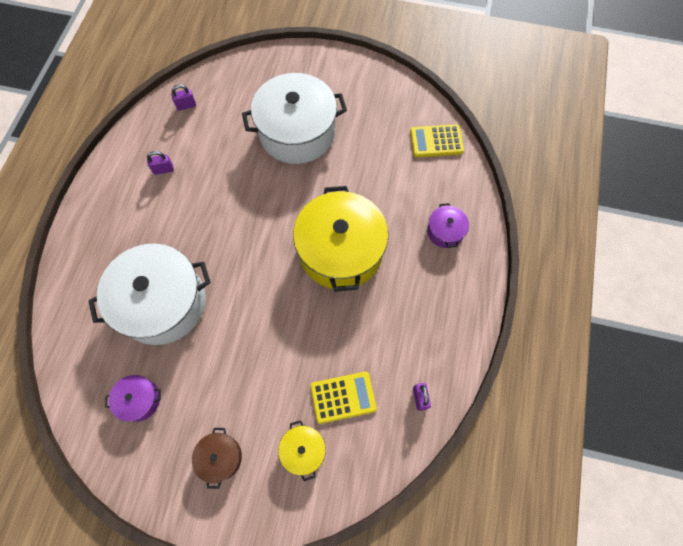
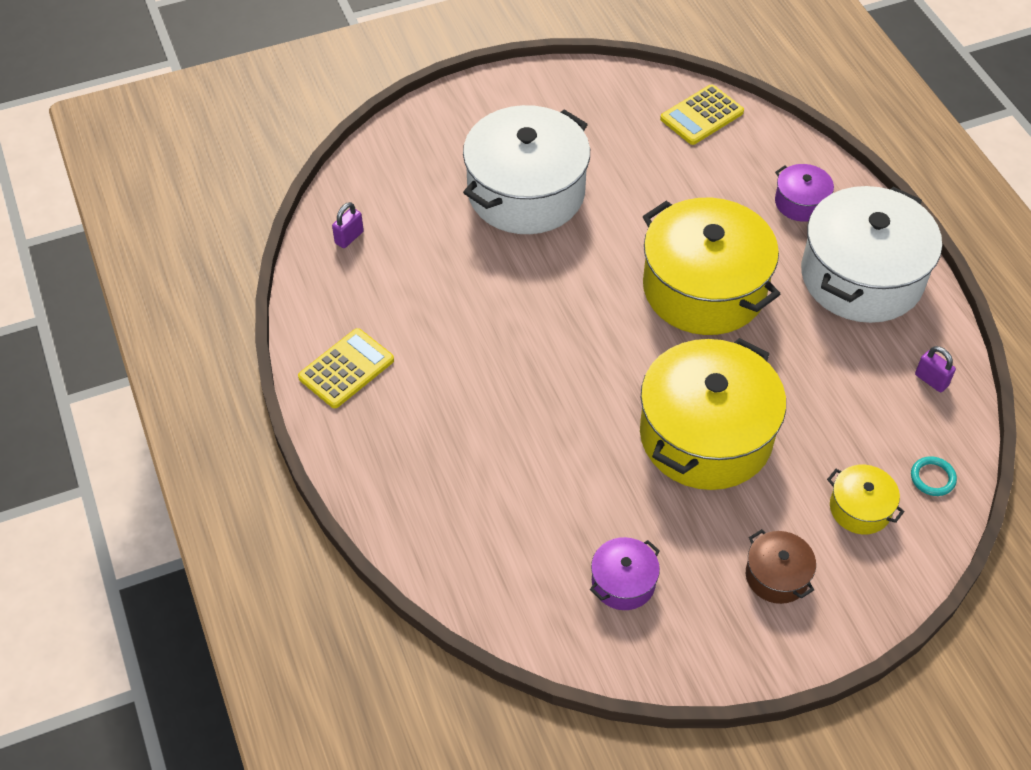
camera: 35 degrees left, 15 degrees down
(162, 303) = (545, 466): white pot -> white pot (861, 276)
(163, 169) = (394, 325): purple padlock -> none
(260, 342) = (706, 435): none -> yellow pot
(343, 397) = (851, 431): yellow calculator -> yellow calculator (346, 369)
(363, 462) = (932, 478): none -> turquoise ring

